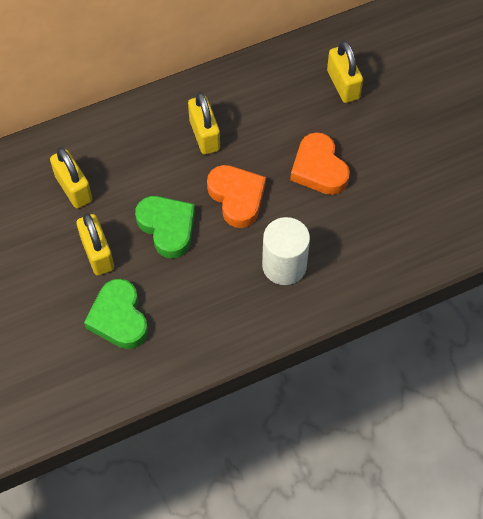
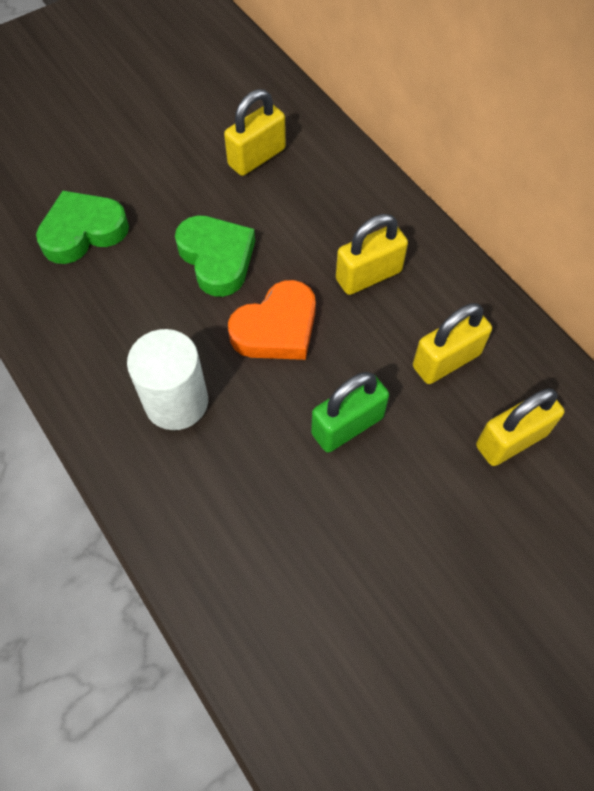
camera: 80 degrees right, 0 degrees up
(97, 253) = (169, 195): yellow padlock -> yellow padlock (446, 360)
(167, 227) = (217, 258): green heart -> green heart turned 75 degrees counterclockwise
(319, 168) = (347, 425): orange heart -> green padlock

